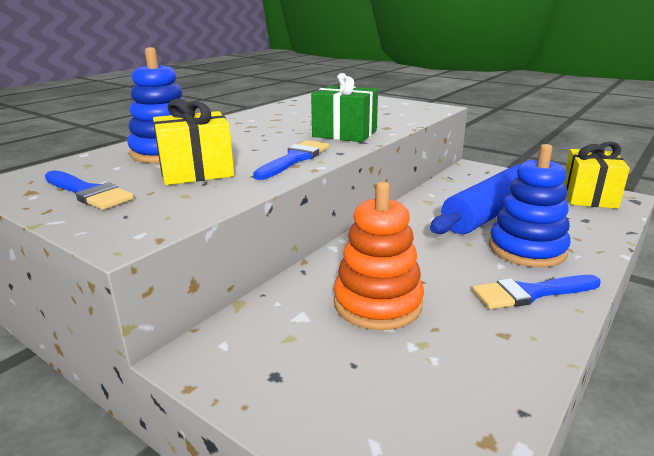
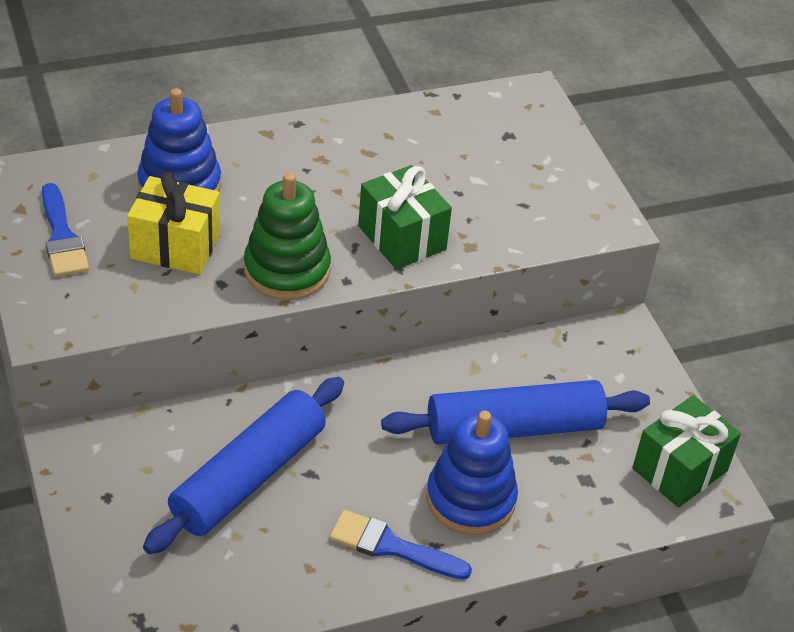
camera: 30 degrees right, 20 degrees up
(294, 159) = (287, 270): blue brush -> green stacking toy
(377, 303) = (249, 477): orange stacking toy -> blue rolling pin
(589, 197) = (679, 470): yellow gift -> green gift

